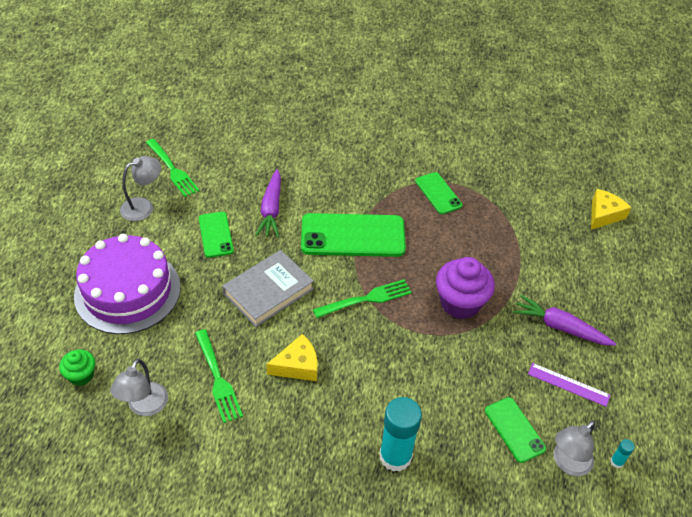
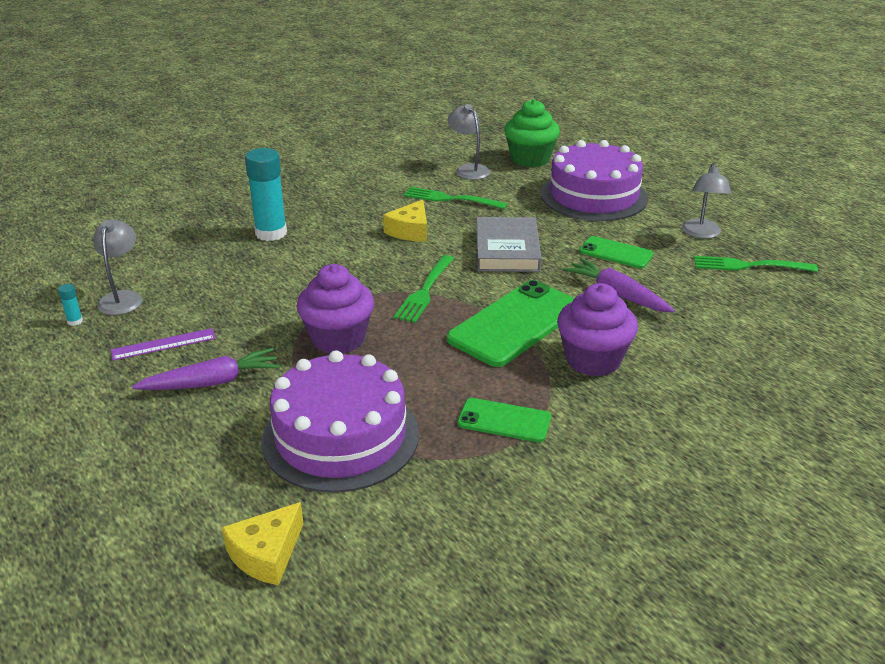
camera: 135 degrees right, 15 degrees down
(81, 375) = (530, 159): green cupcake -> green cupcake, size x1.81
(351, 188) = (593, 360): none -> purple cupcake
(514, 429) = (189, 291): green phone -> none
(522, 242) = (340, 436): none -> purple cake
(604, 214) = (266, 554): yellow cheese -> yellow cheese turned 45 degrees clockwise

